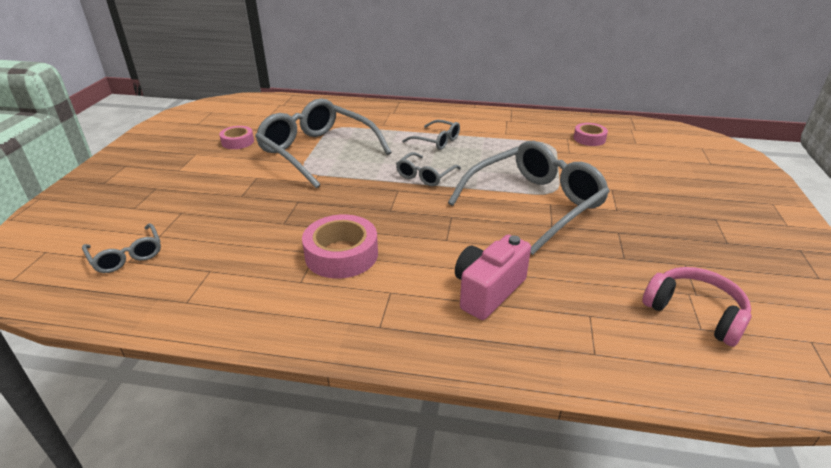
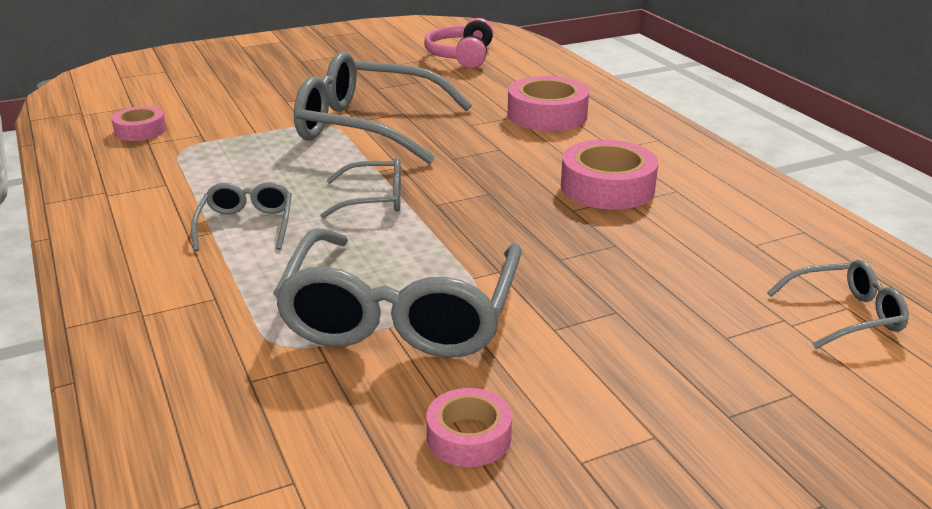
camera: 125 degrees left, 5 degrees down
(127, 256) = (845, 315): grey glasses -> grey glasses turned 60 degrees clockwise
(487, 291) = (547, 115): pink camera -> pink tape

